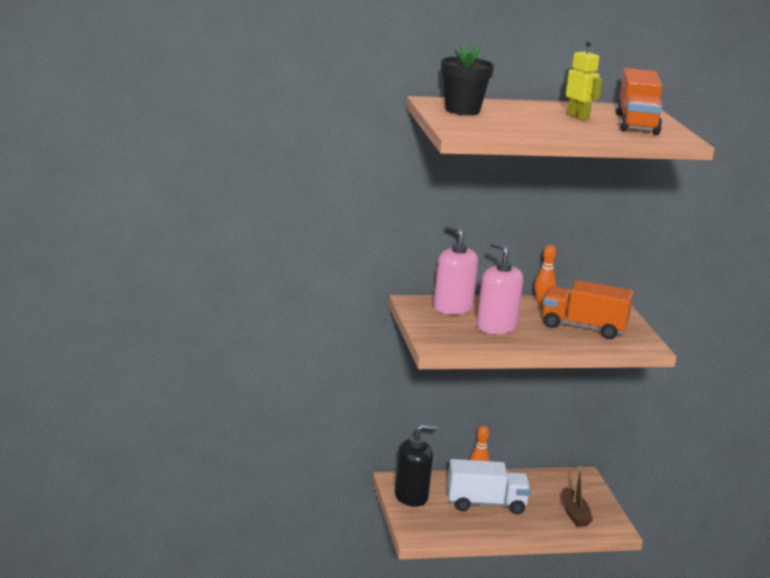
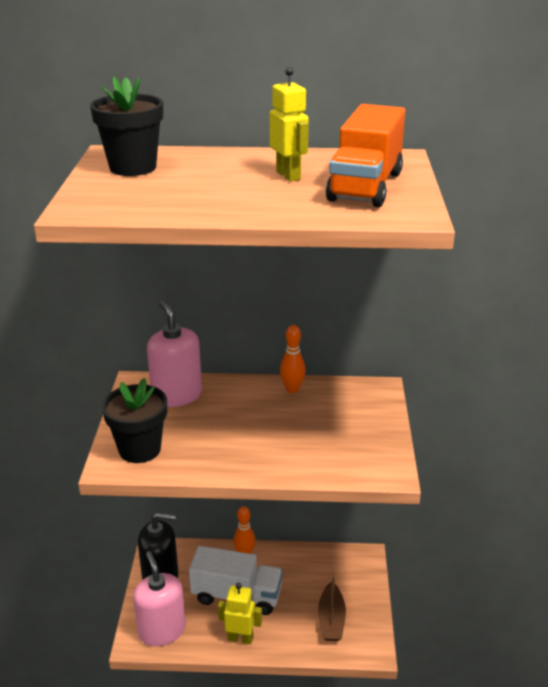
camera: 15 degrees right, 10 degrees up
(451, 338) = (140, 449): none -> black flower pot
(496, 327) = (209, 430): pink soap dispenser -> pink soap dispenser (162, 630)
(504, 529) = (240, 638): none -> yellow robot
(583, 327) = (320, 434): orange truck -> none

